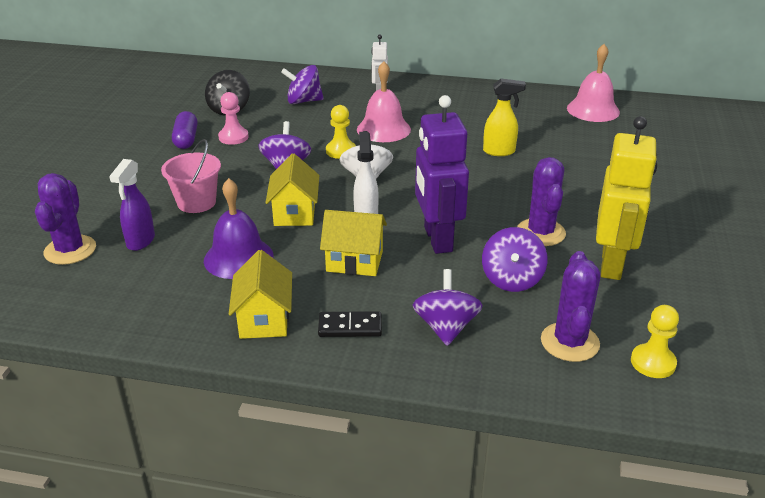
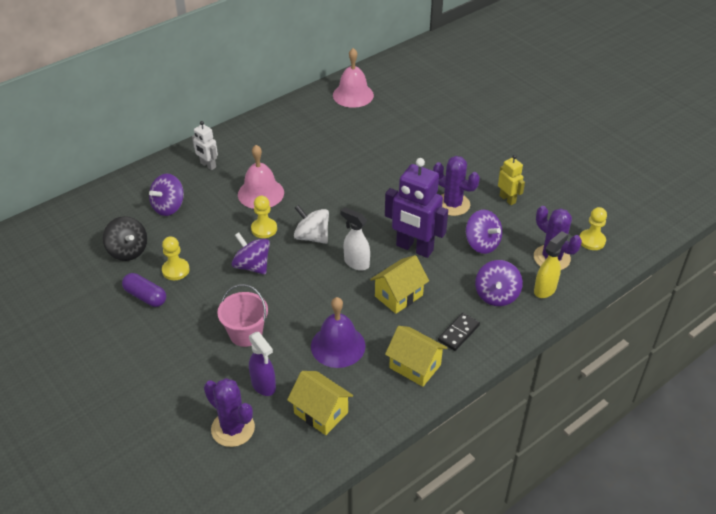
camera: 50 degrees left, 10 degrees up
(233, 137) = (175, 270): pink pawn -> yellow pawn
(294, 213) = (315, 293): yellow house -> yellow house (321, 413)
(446, 327) = (496, 295): purple spinning top -> purple spinning top turned 120 degrees counterclockwise
(499, 151) = (352, 163): yellow spray bottle -> yellow spray bottle (545, 289)
(612, 264) = (507, 199): yellow robot -> yellow robot, size x0.52

